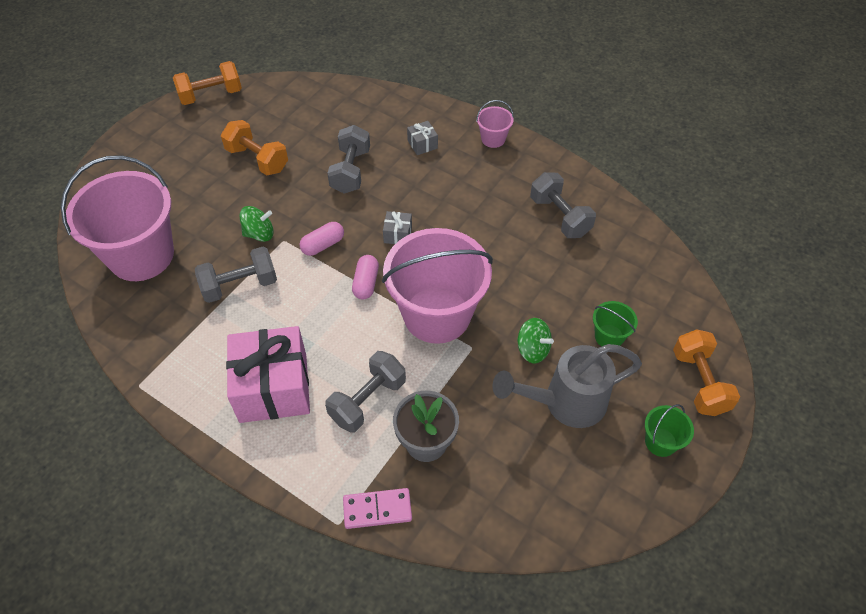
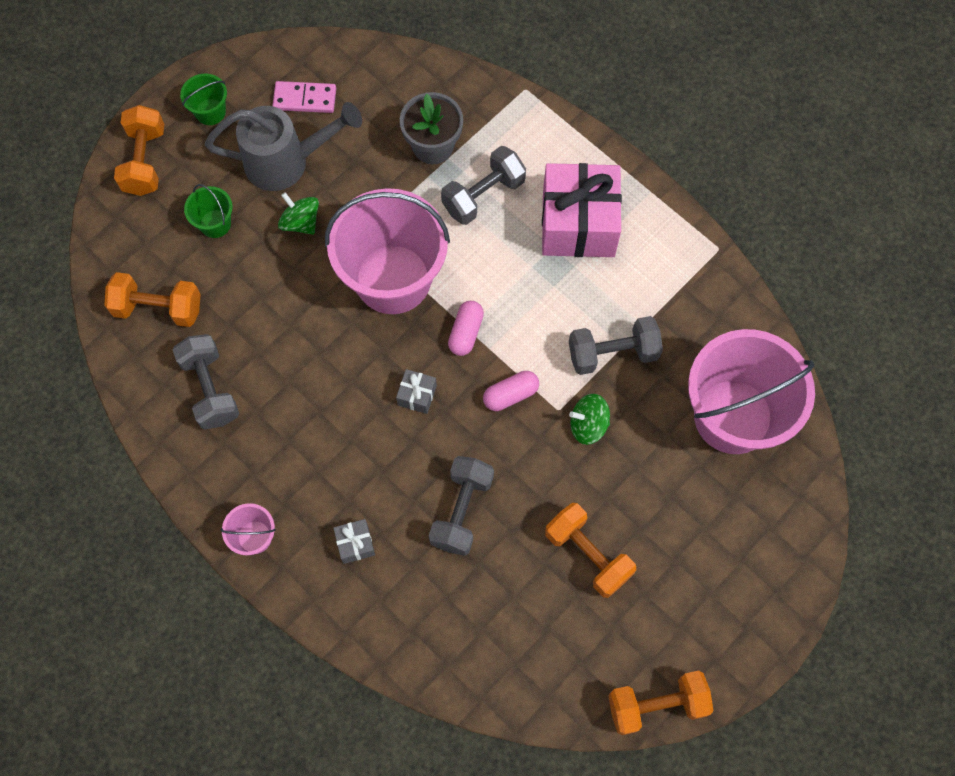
camera: 170 degrees left, 15 degrees up
(377, 509) = (488, 95): pink domino -> pink domino (305, 99)
(626, 264) = (158, 308): none -> orange dumbbell

